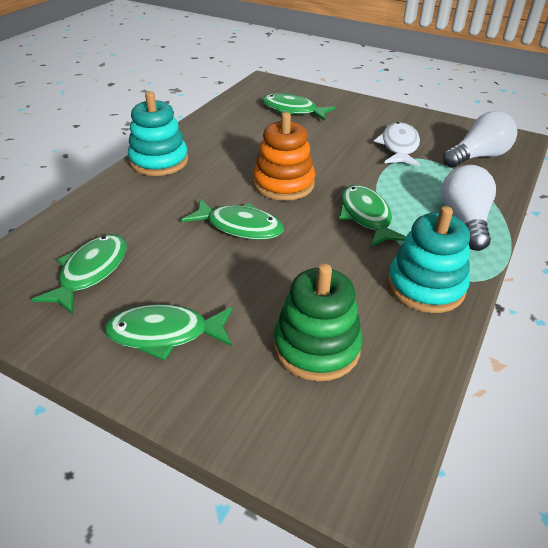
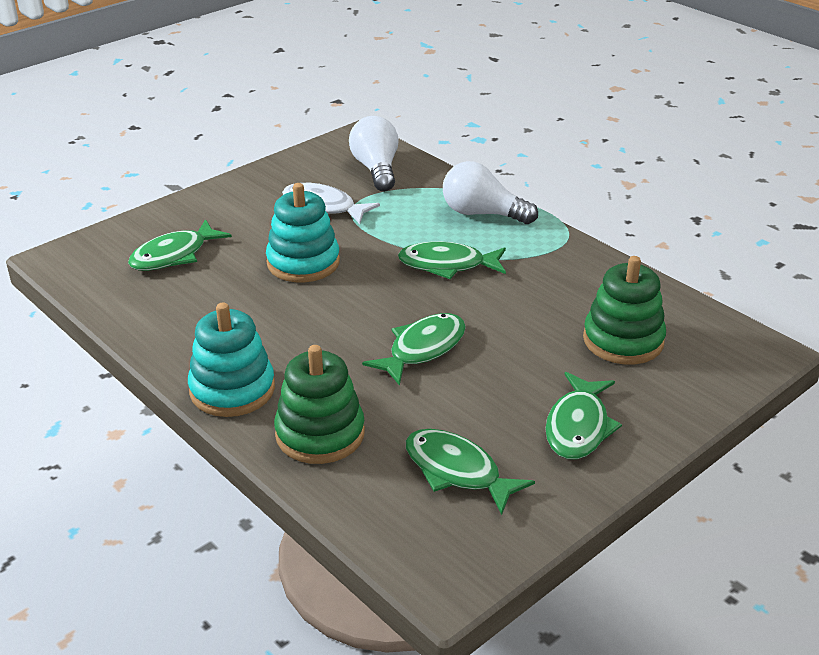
camera: 70 degrees left, 5 degrees down
(121, 203) = (320, 434): none -> green stacking toy
(283, 184) = (353, 302): orange stacking toy -> none
(425, 286) = (567, 263): turquoise stacking toy -> turquoise stacking toy (303, 263)

